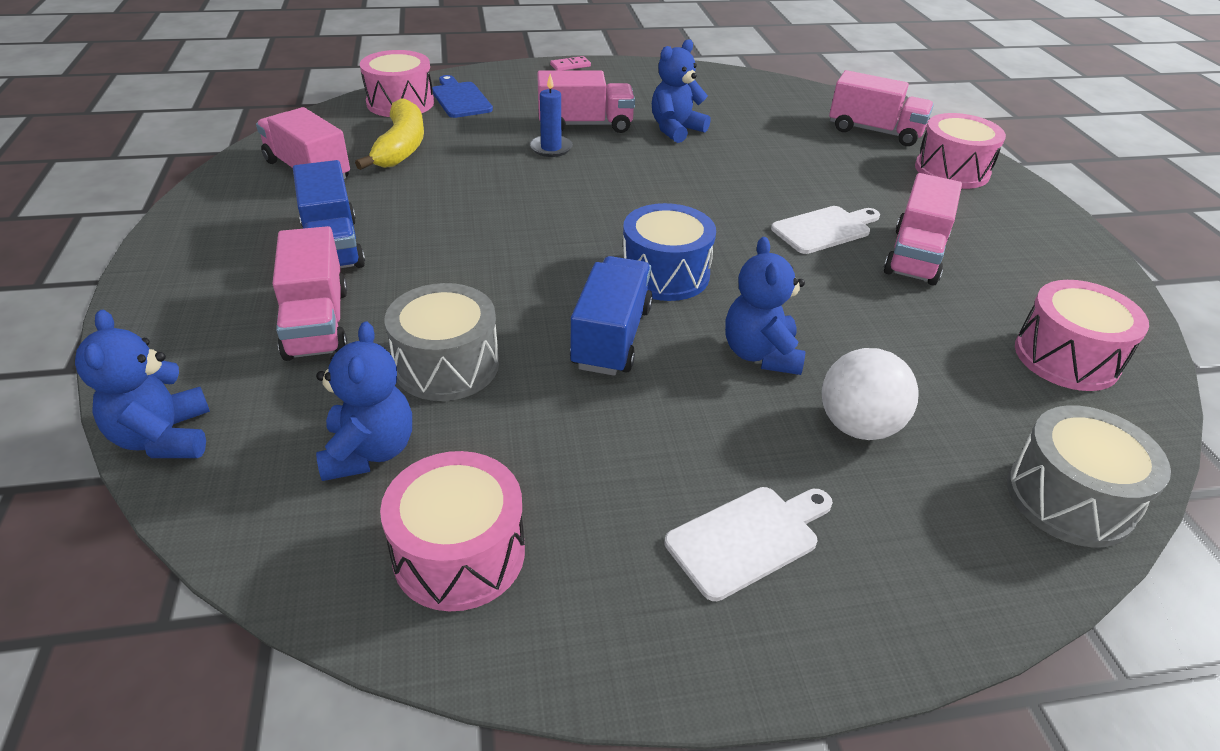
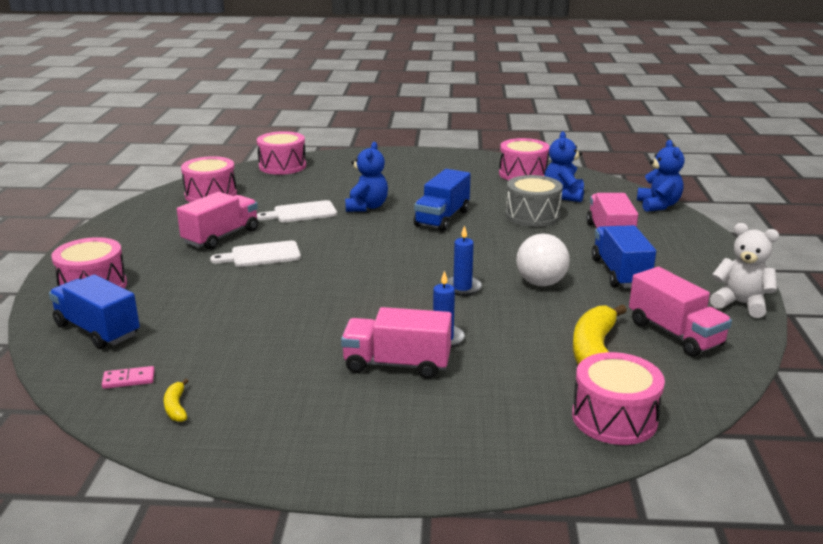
camera: 165 degrees left, 15 degrees down
(199, 212) = (740, 304): none -> white teddy bear
(460, 99) = (539, 419): blue cutting board -> none
(544, 204) = (462, 288): none -> blue candle
(570, 66) = (373, 479): pink domino -> pink domino (129, 379)
(665, 274) = (395, 241): blue drum -> none
(675, 130) = (302, 350): blue teddy bear -> none
(734, 88) = (176, 407): none -> yellow banana
(747, 538) = (415, 169): white cutting board -> white cutting board (301, 213)
(858, 426) = (343, 185): white ball -> white ball (541, 283)
(874, 131) = (97, 330): pink truck -> blue truck
(1069, 498) = (282, 166): grey drum -> pink drum

